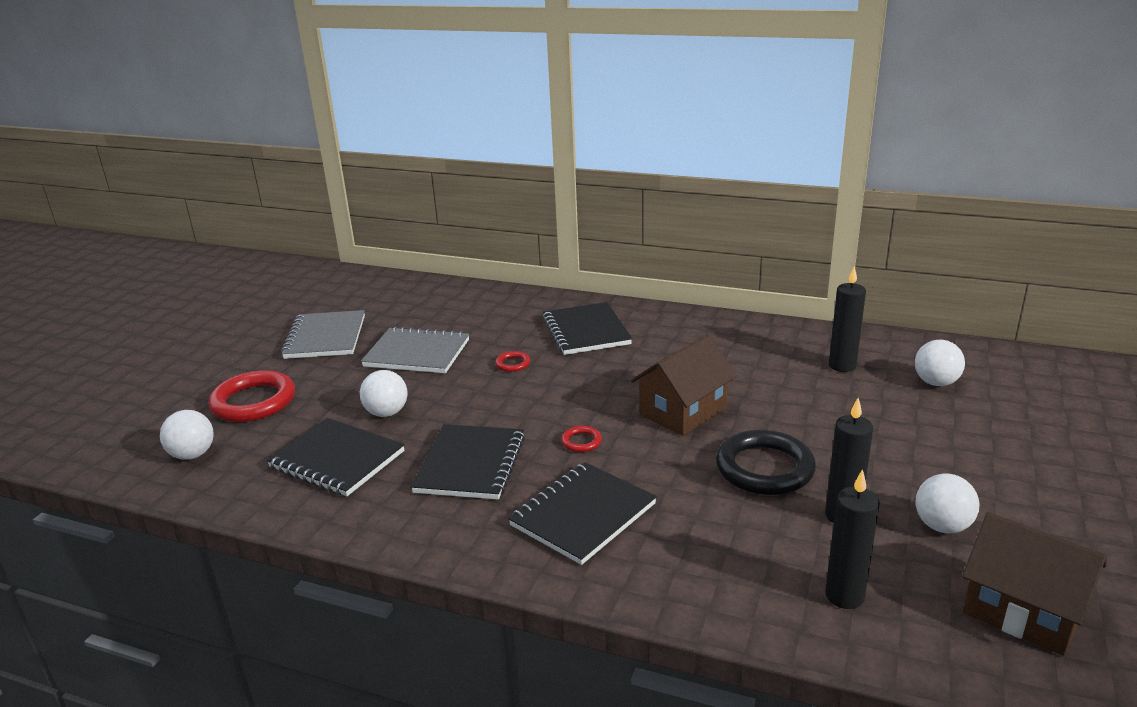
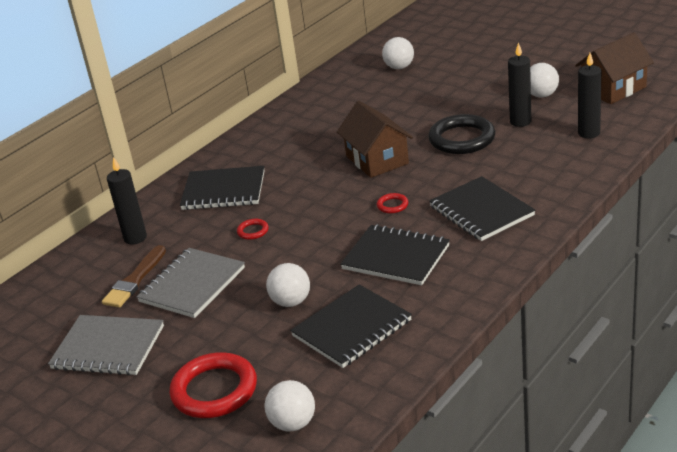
camera: 70 degrees left, 5 degrees up
(425, 324) = (135, 280): none -> brown brush
(842, 366) = (357, 93): black candle -> black candle (135, 238)

